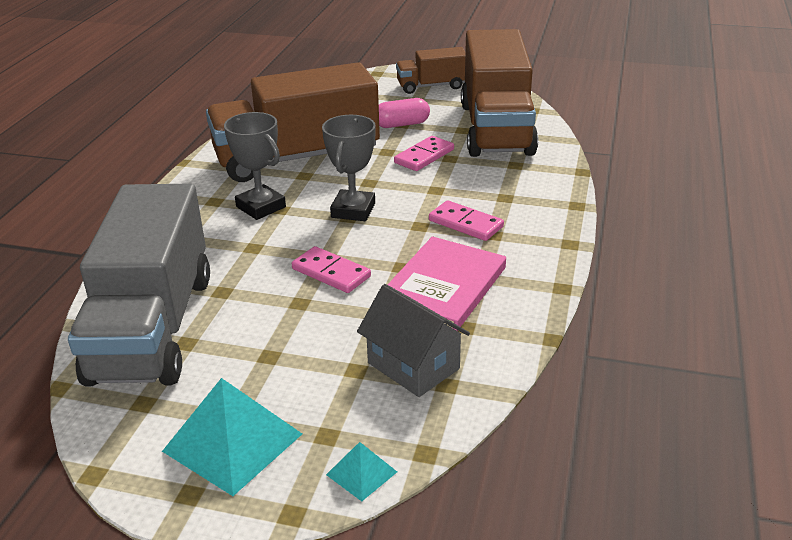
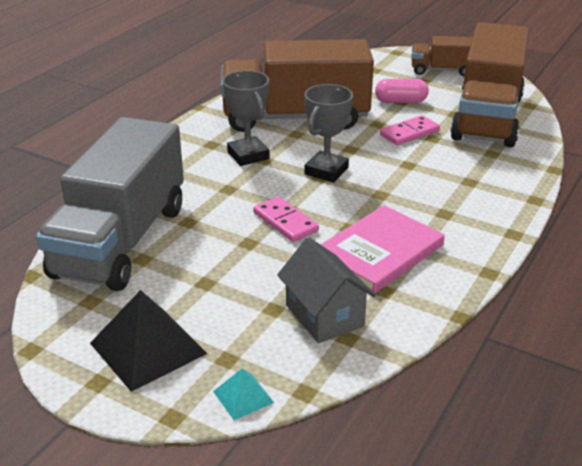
camera: 15 degrees right, 0 degrees up
(232, 442) = (148, 348): turquoise pyramid -> black pyramid
(466, 223) = (423, 199): pink domino -> none

